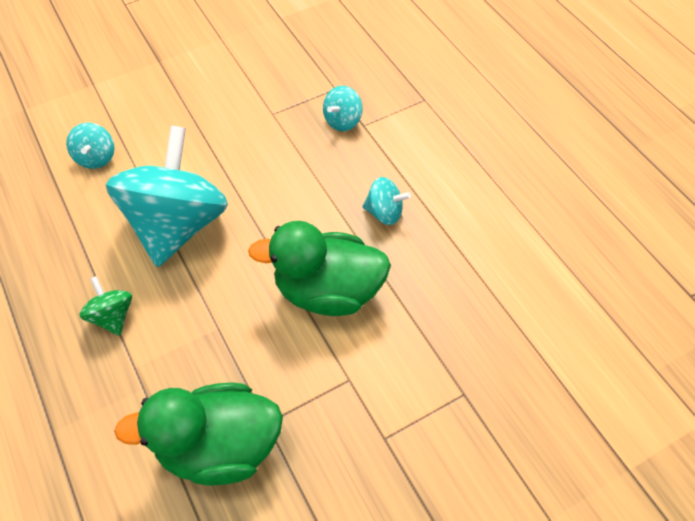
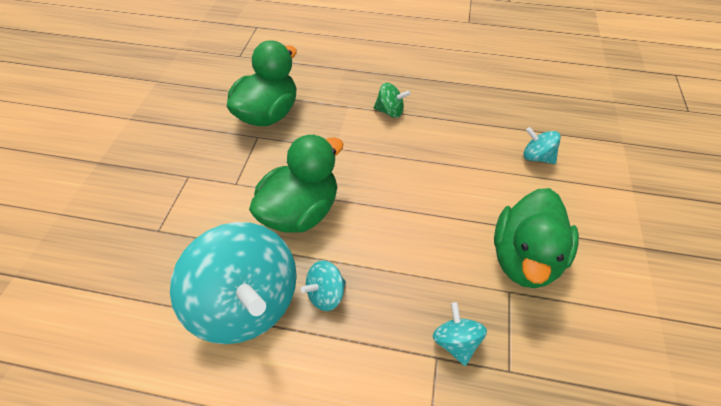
camera: 130 degrees right, 5 degrees down
(177, 225) = (433, 168): turquoise spinning top -> turquoise spinning top (246, 304)
(232, 117) = (525, 258): none -> green duck

